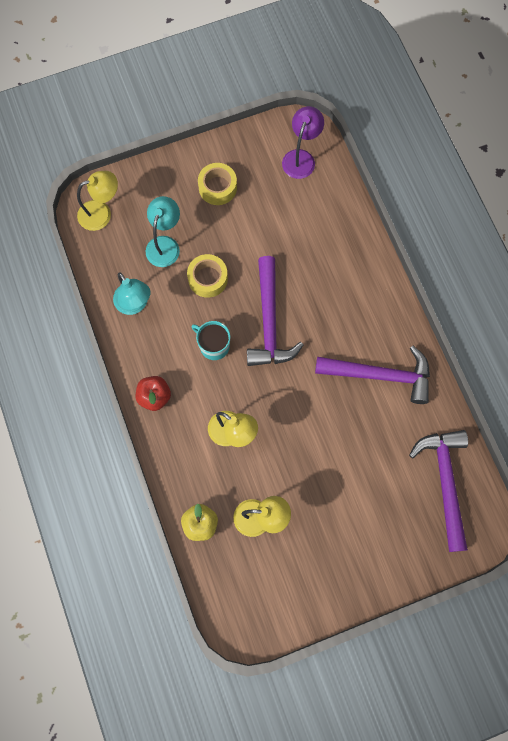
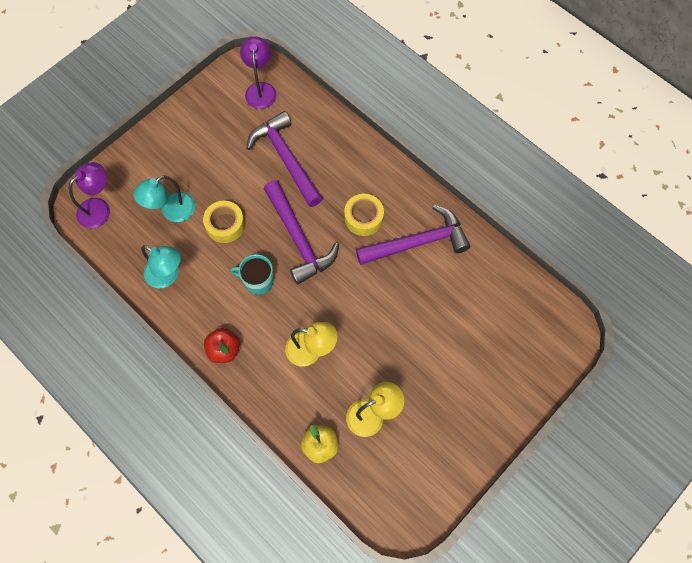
camera: 25 degrees left, 5 degrees down
(101, 213) = (99, 208): yellow lamp -> purple lamp
(165, 244) = (172, 211): turquoise lamp -> turquoise lamp turned 120 degrees counterclockwise
(217, 187) = (197, 143): yellow tape -> yellow tape (363, 218)
(445, 482) = (517, 308): purple hammer -> purple hammer (286, 158)

